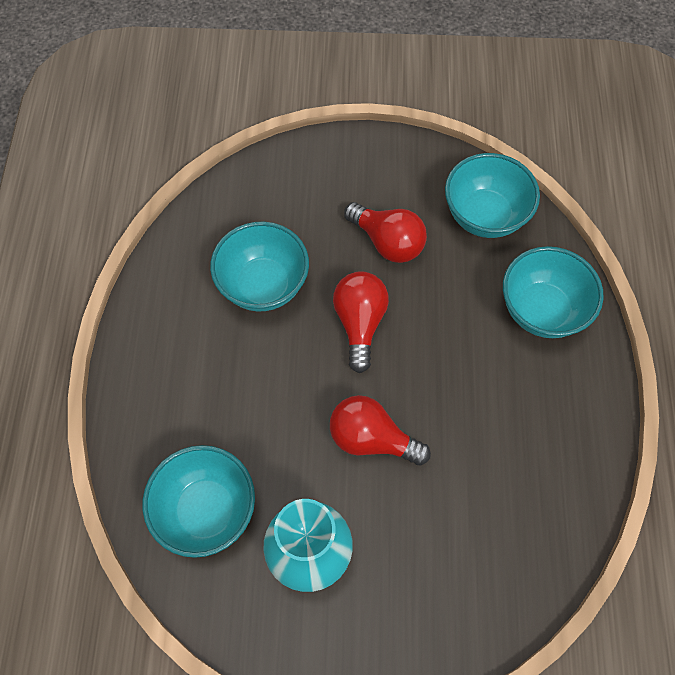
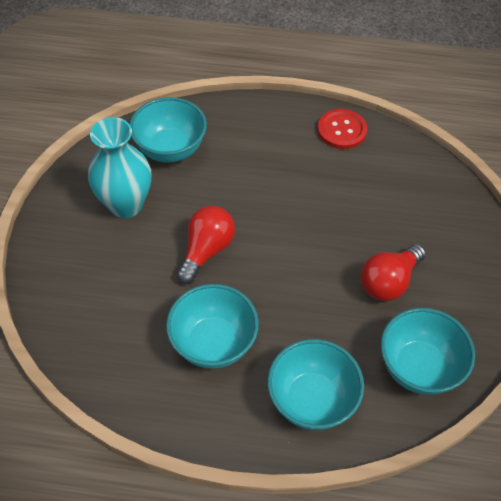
camera: 95 degrees right, 10 degrees down
(164, 295) = (342, 130): none -> red button
(263, 285) = (347, 190): turquoise bowl -> turquoise bowl (213, 343)
(359, 323) = (308, 253): red light bulb -> none

